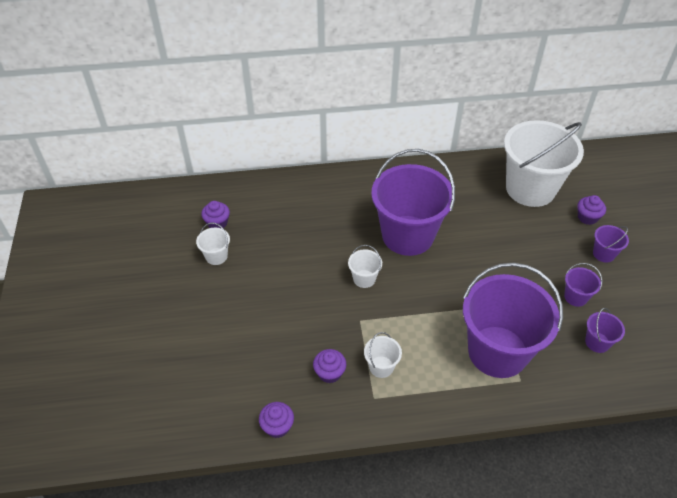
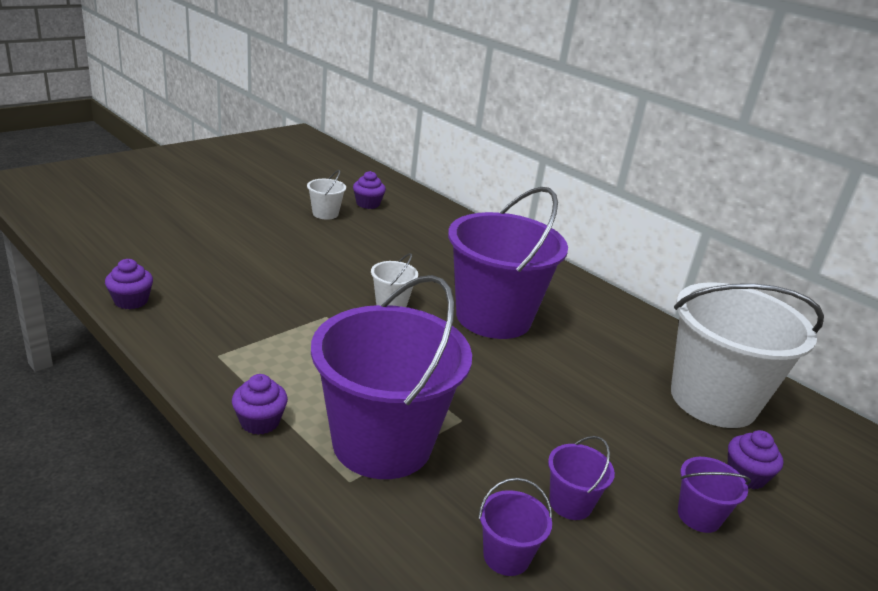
camera: 50 degrees right, 20 degrees down
(329, 373) = (231, 315): purple cupcake -> purple cupcake (260, 422)
(381, 367) = (270, 349): white bucket -> none

